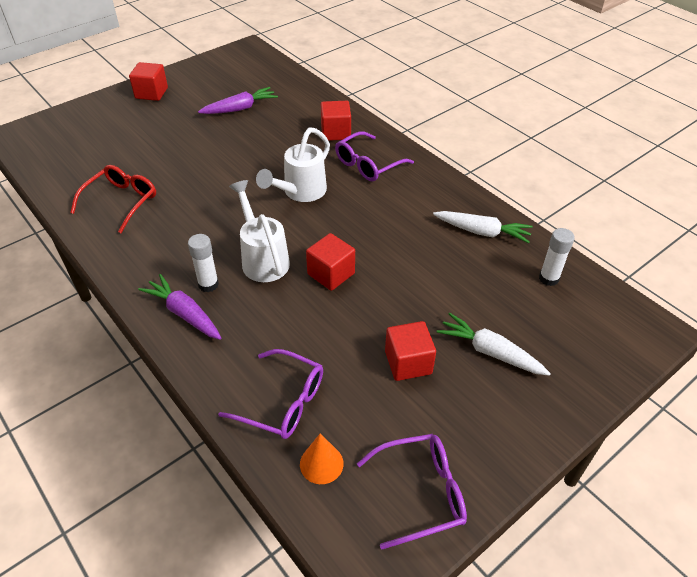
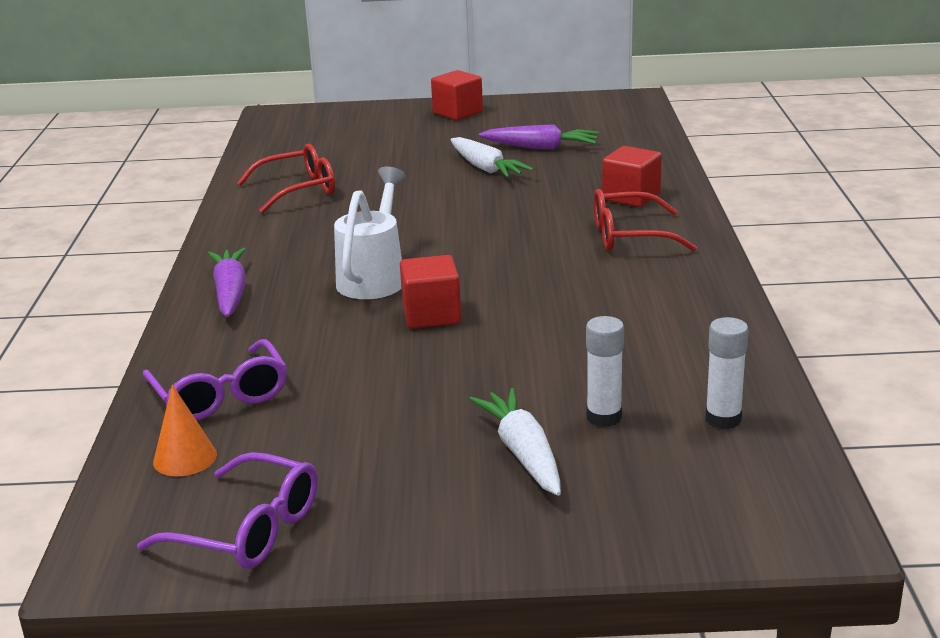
camera: 40 degrees right, 20 degrees down
(208, 284) = (287, 279): white glue stick -> white glue stick (604, 417)
(300, 192) = (503, 236): white watering can -> none
(368, 164) = (629, 236): purple glasses -> red glasses
(408, 362) = (404, 421): red cube -> none
(482, 232) = (693, 343): white carrot -> white carrot (486, 168)

